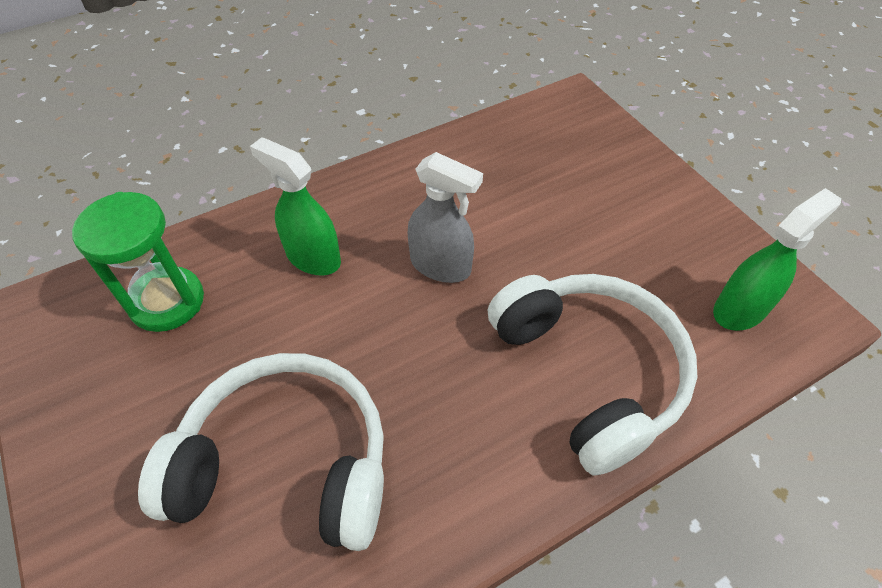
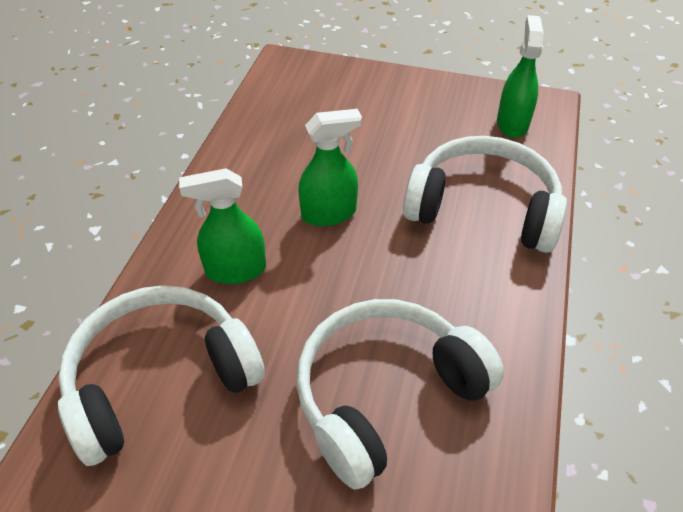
camera: 45 degrees left, 5 degrees down
(167, 301) = (161, 380): green hourglass -> white headphones
(441, 266) = (329, 213): grey spray bottle -> green spray bottle

